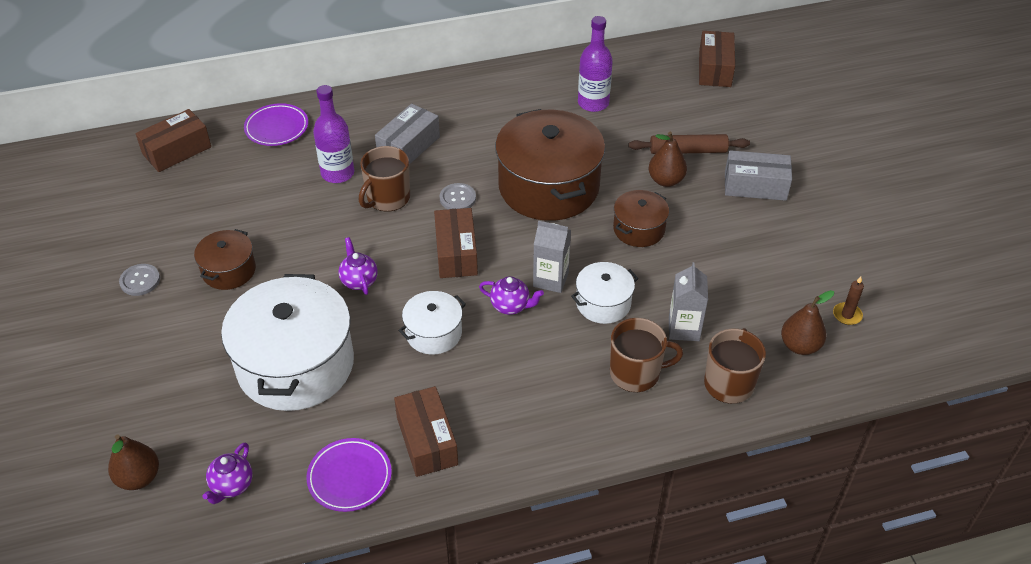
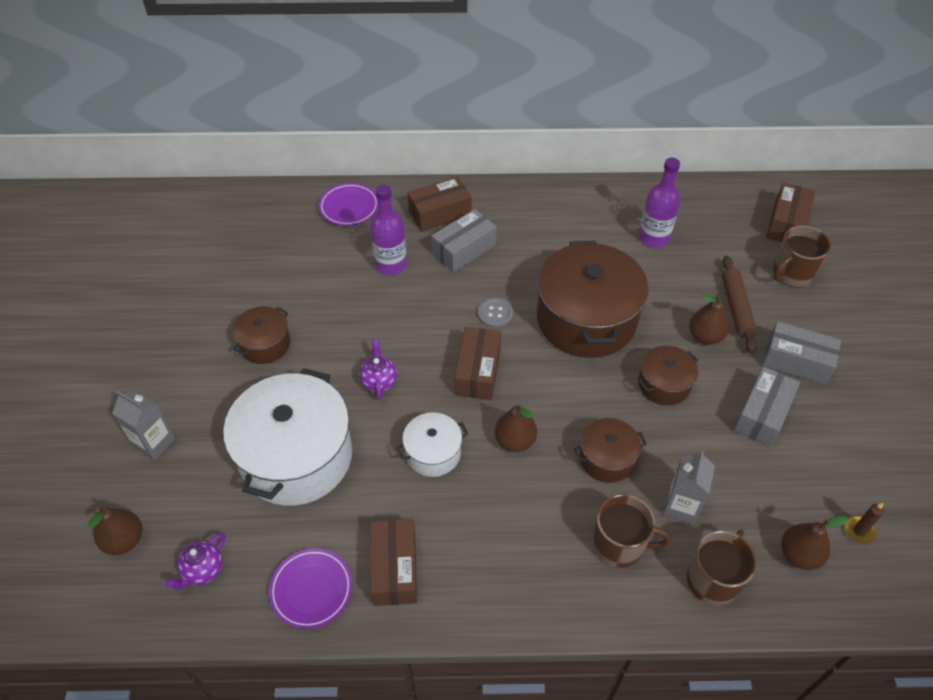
camera: 15 degrees right, 5 degrees up
(140, 281) = (185, 337): grey button -> none
(177, 151) = (255, 213): brown box -> brown box (440, 213)
(387, 198) = (429, 300): brown mug -> brown mug (792, 273)
(511, 306) = (515, 441): purple teapot -> brown pear
(550, 279) = (561, 420): grey carton -> grey carton (154, 443)
(603, 303) = (606, 459): white pot -> brown pot
(688, 151) = (736, 308): brown rolling pin -> brown rolling pin turned 75 degrees clockwise
(736, 237) = (762, 415): none -> grey box

